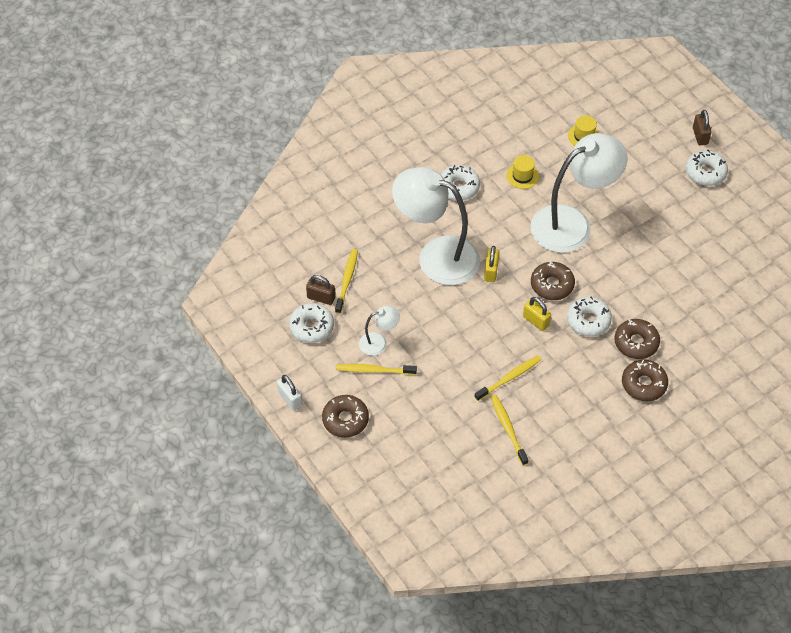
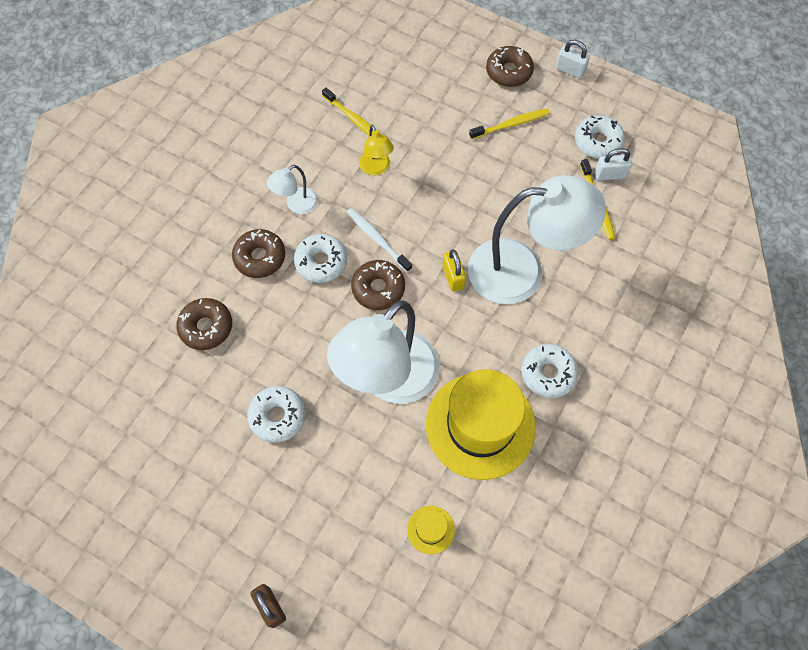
camera: 155 degrees right, 10 degrees up
(321, 298) = (610, 175): brown padlock -> white padlock
(379, 342) = (523, 153): white lamp -> white lamp (296, 205)
(509, 378) = (376, 168): yellow toothbrush -> yellow lamp
(522, 176) = (480, 425): yellow hat -> yellow hat, size x2.42
(536, 321) = (377, 239): yellow padlock -> white toothbrush
(643, 384) = (237, 215): brown donut -> brown donut (206, 327)
(705, 172) = (245, 541): white donut -> white donut (277, 416)

